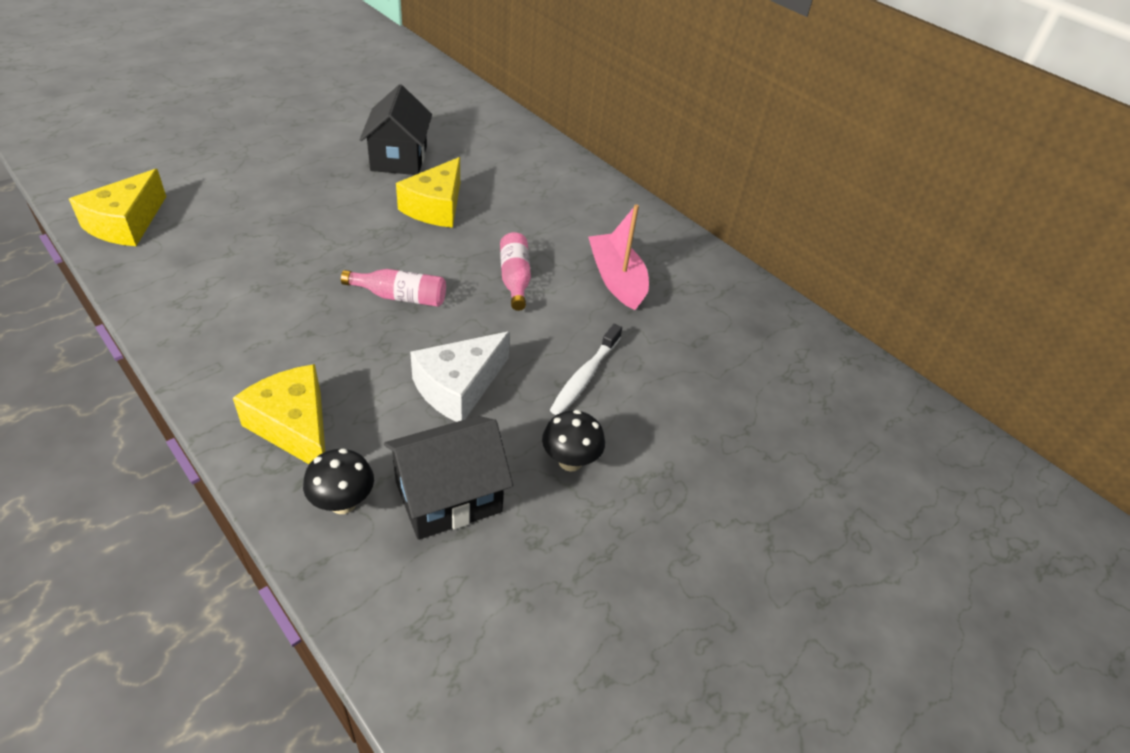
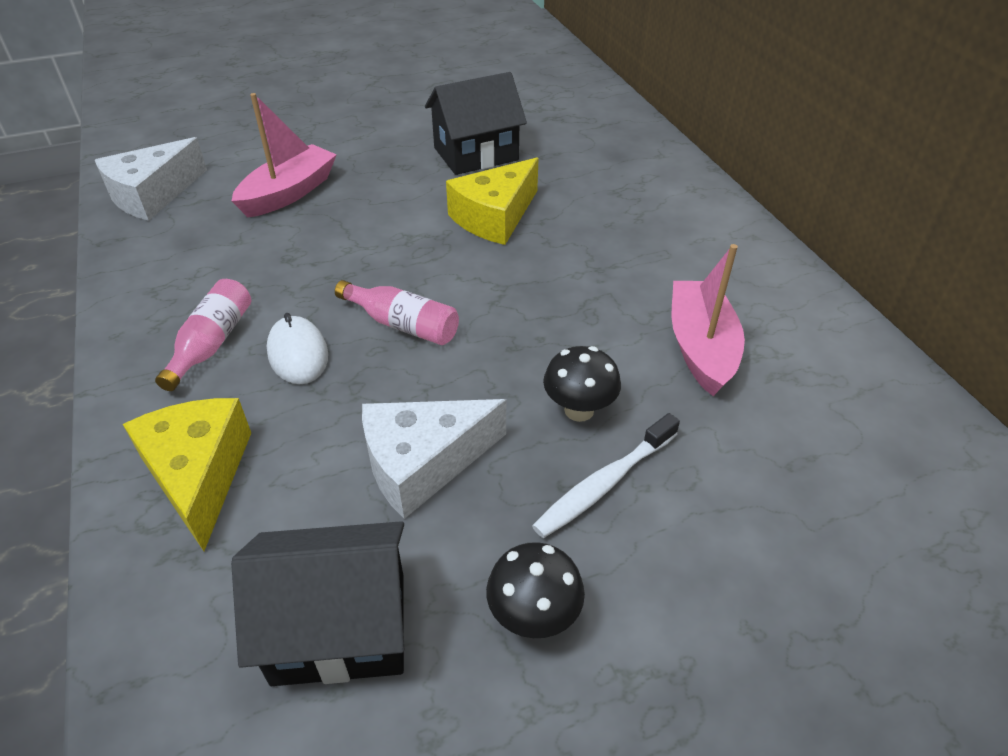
camera: 25 degrees right, 0 degrees up
(126, 224) = (152, 195): yellow cheese -> white cheese
(254, 208) = (289, 193): none -> pink boat
(328, 331) = (298, 354): none -> white mouse
(343, 503) = (203, 599): black mushroom -> black mushroom (579, 410)
(399, 158) = (476, 154): black house -> black house turned 45 degrees clockwise
(515, 279) = (558, 324): pink bottle -> pink bottle (212, 343)

